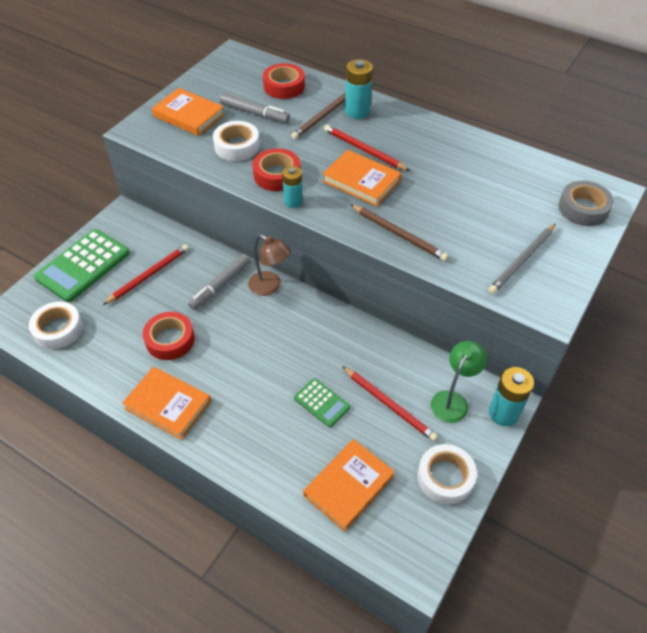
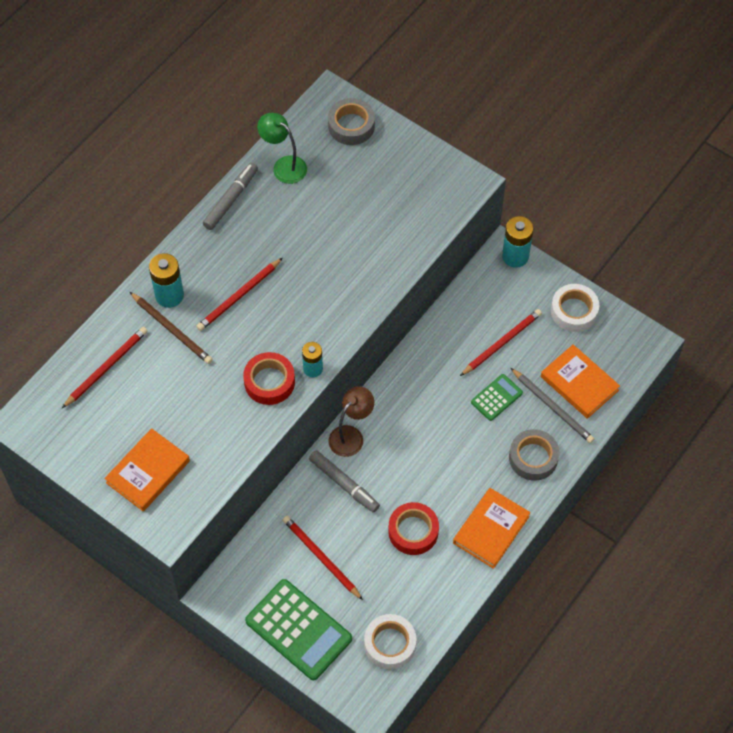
camera: 85 degrees left, 10 degrees up
(237, 146) = (214, 420): white tape -> none
(251, 441) = (533, 458): none -> grey tape
(254, 113) = (155, 401): grey marker -> grey marker (231, 199)
(284, 86) = (106, 367): red tape -> red pencil
(361, 181) = (289, 304): orange book -> none
(399, 234) = (369, 281): brown pencil -> none
(453, 400) = (500, 292): green lamp -> green lamp (284, 166)
(522, 260) = (412, 189): grey pencil -> grey pencil (552, 407)

